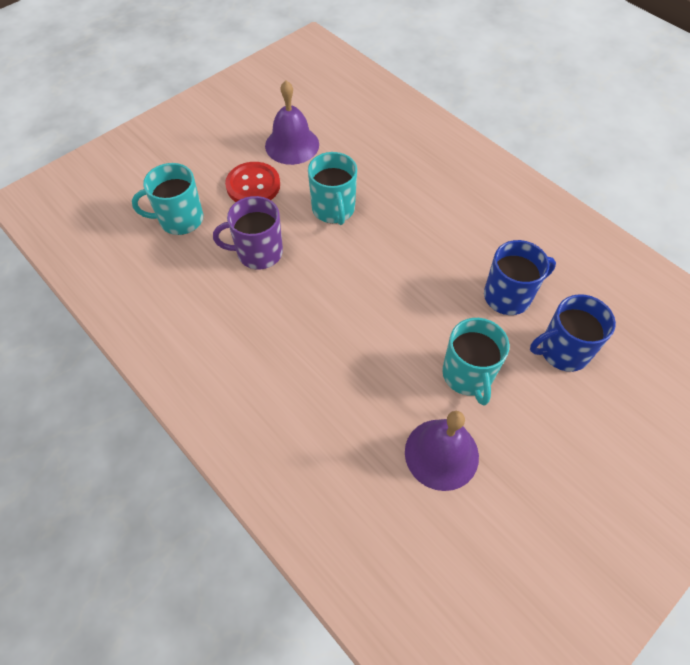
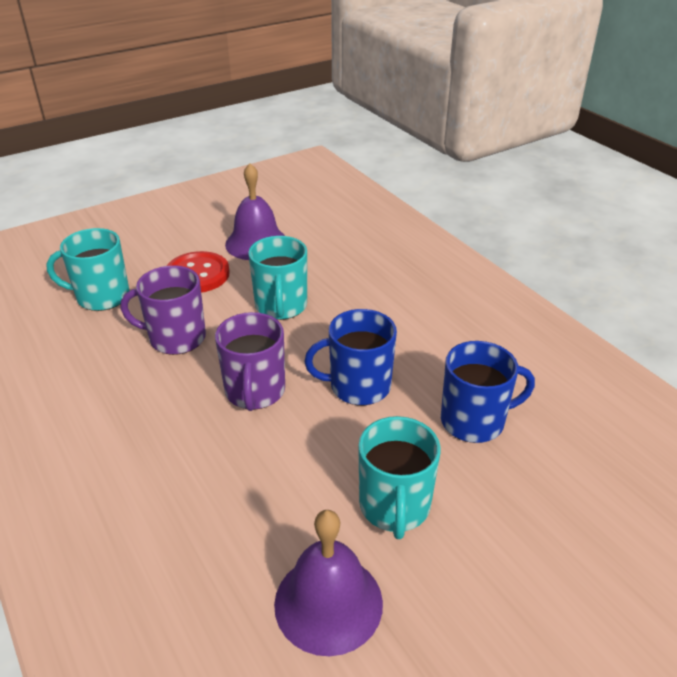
camera: 10 degrees right, 20 degrees down
(338, 294) = (255, 391): none -> purple mug
(563, 351) = (536, 495): blue mug -> blue mug (358, 386)

